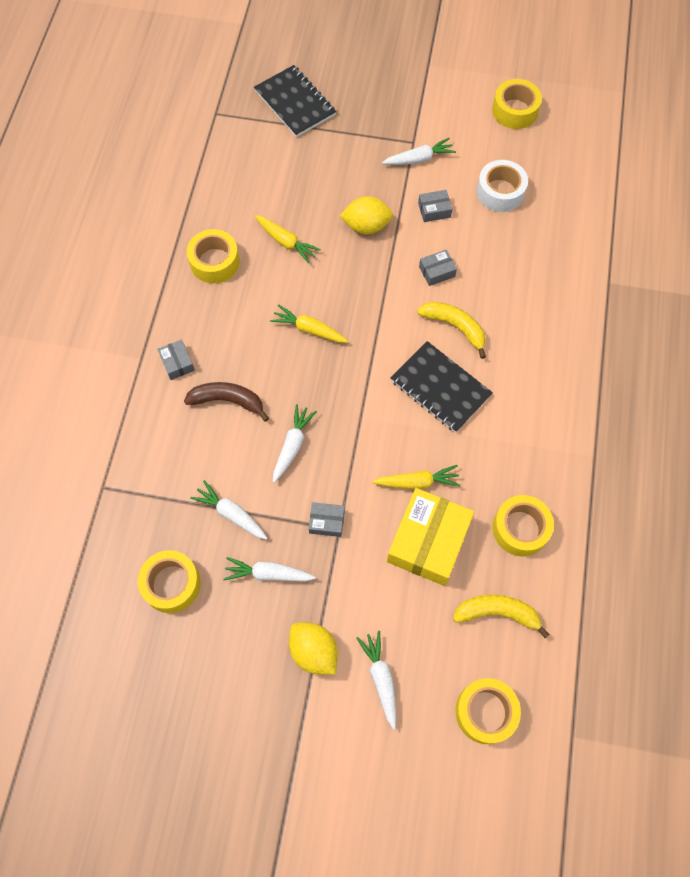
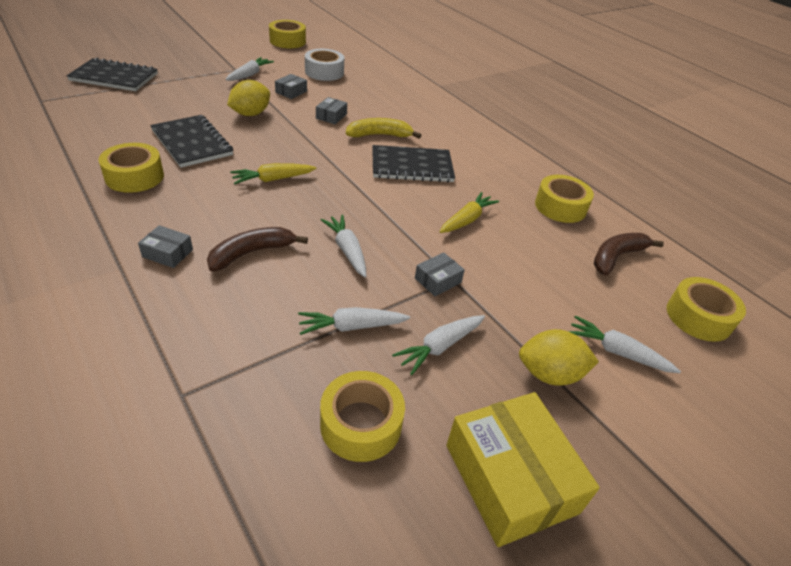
camera: 50 degrees left, 25 degrees down
(286, 242) = (192, 143): yellow carrot -> black notebook
(428, 541) = (521, 247): yellow box -> yellow box (510, 478)
(498, 613) = (617, 257): yellow banana -> brown banana

